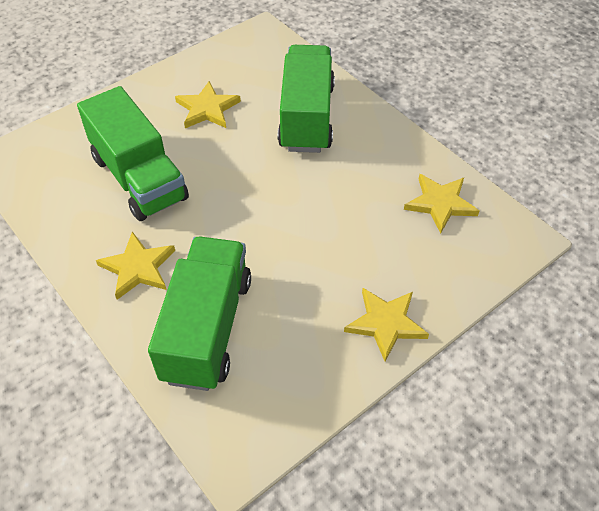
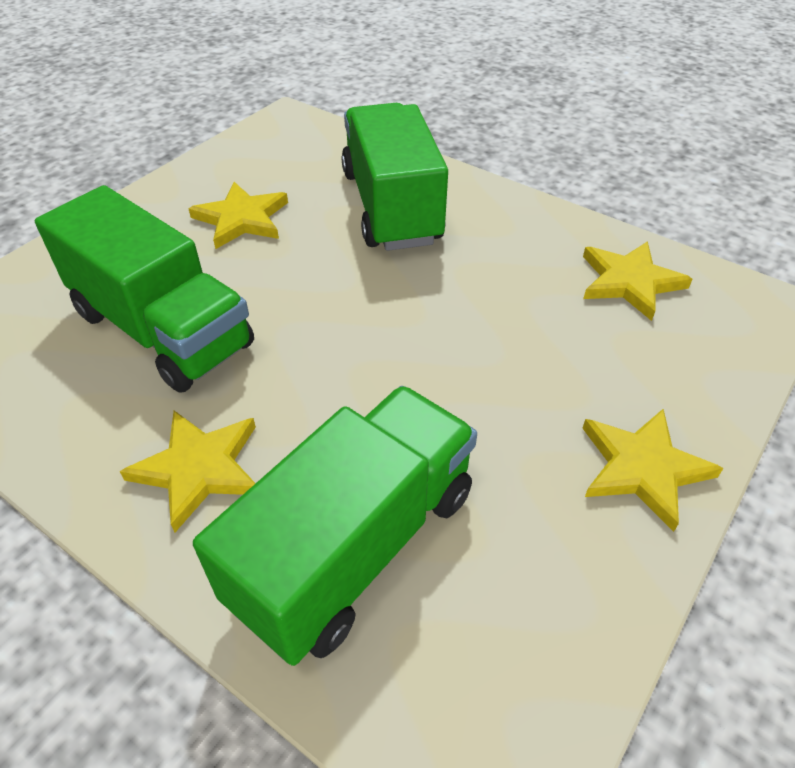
camera: 15 degrees left, 5 degrees down
(207, 328) = (354, 546): green truck -> green truck turned 45 degrees clockwise

